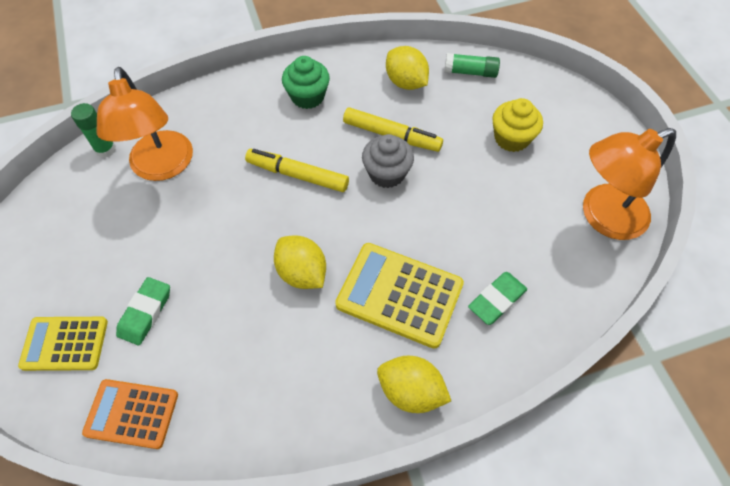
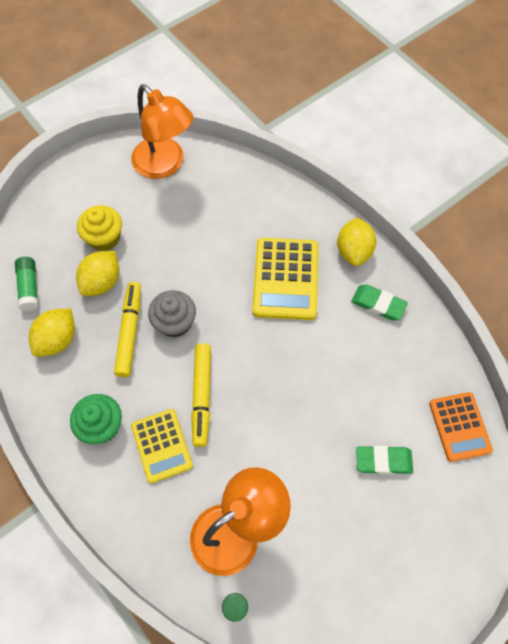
camera: 110 degrees left, 5 degrees up
(65, 344) = (438, 513): yellow calculator -> yellow calculator (162, 445)
(302, 273) = (296, 354): yellow lemon -> yellow lemon (102, 282)
(497, 300) = (263, 217): green eraser -> green eraser (378, 304)

